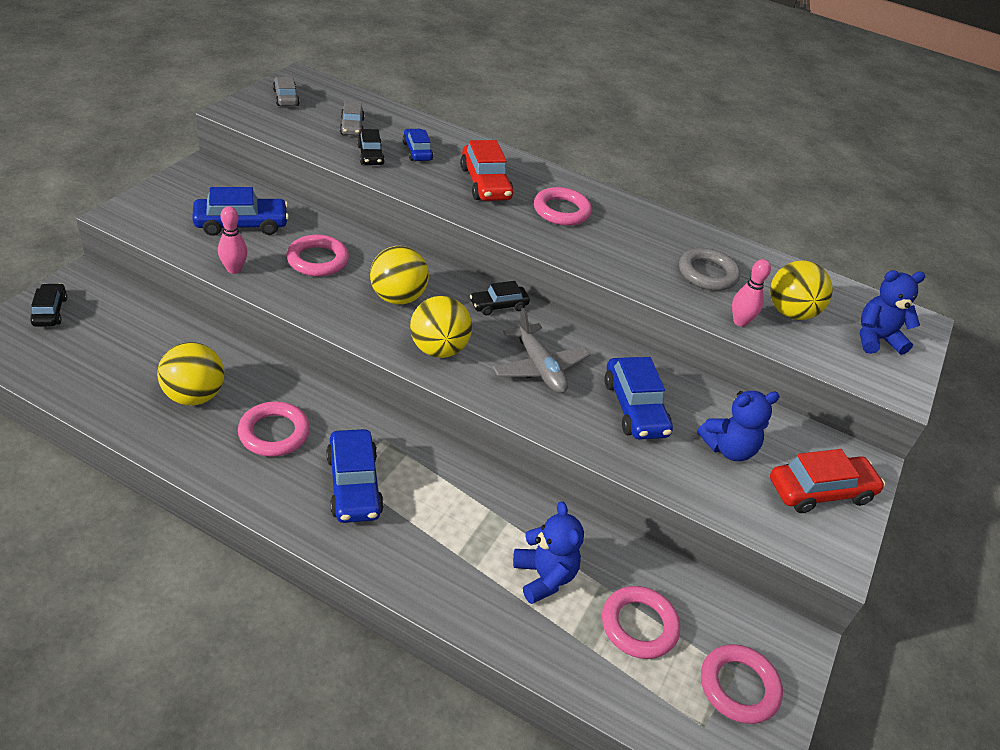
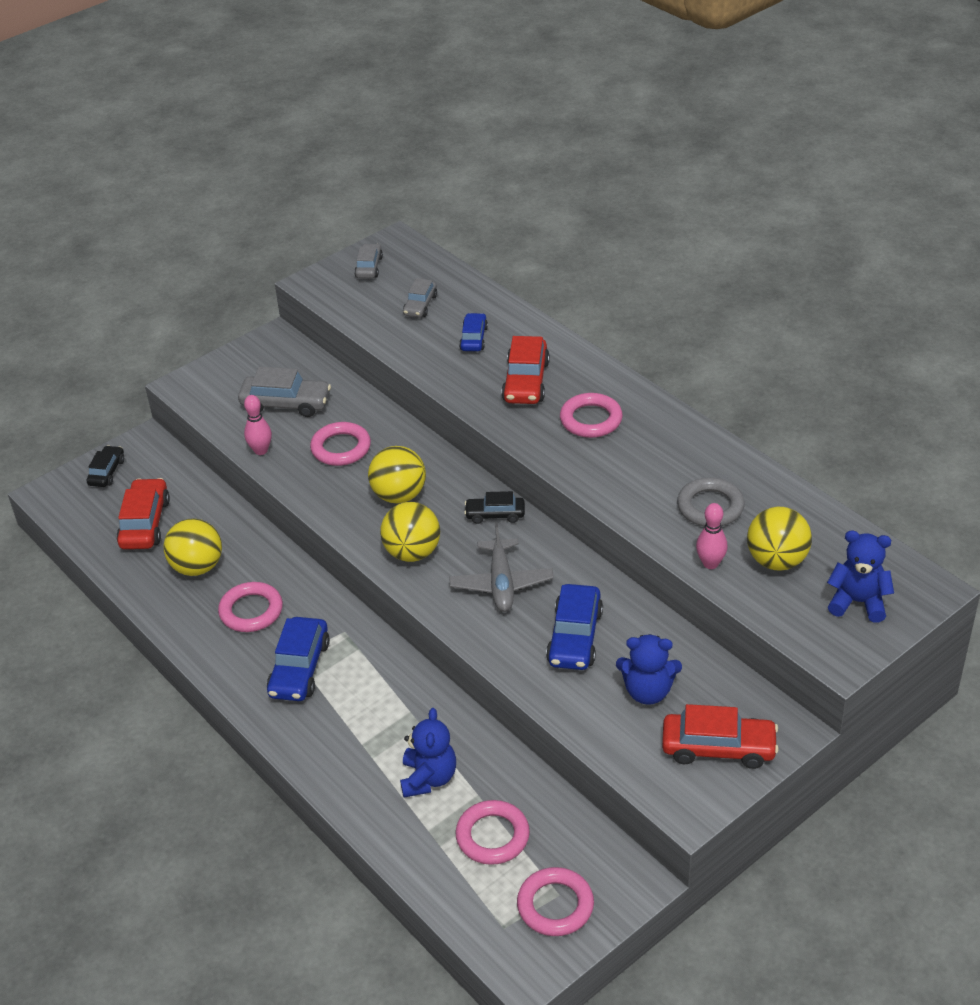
camera: 30 degrees right, 0 degrees up
(115, 358) = (145, 523): none -> red car
(241, 224) = (286, 404): blue car -> grey car
(370, 155) = (423, 341): black car -> none

